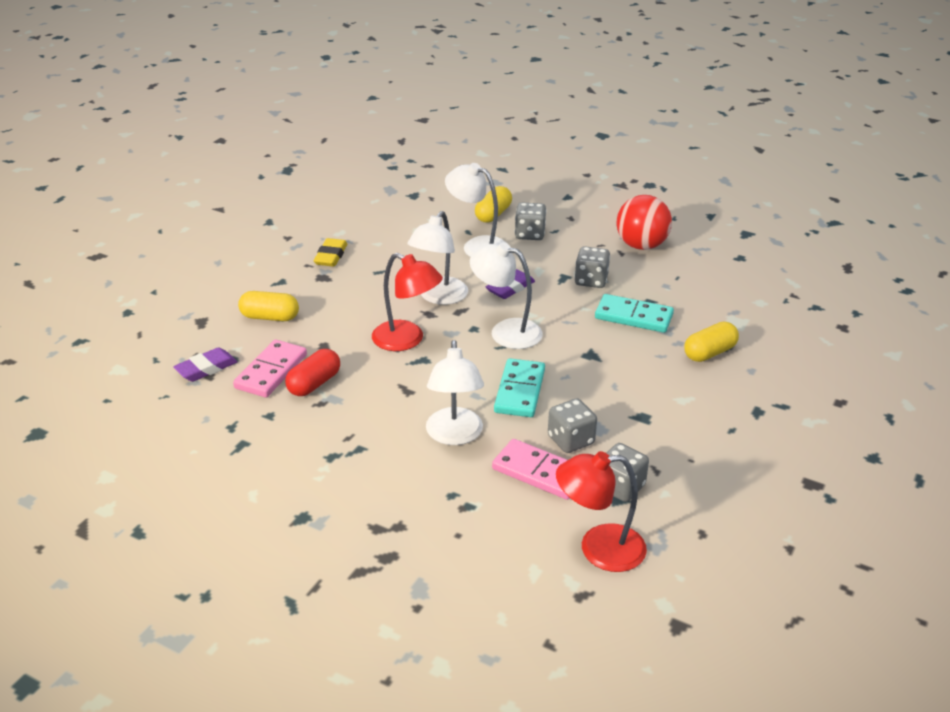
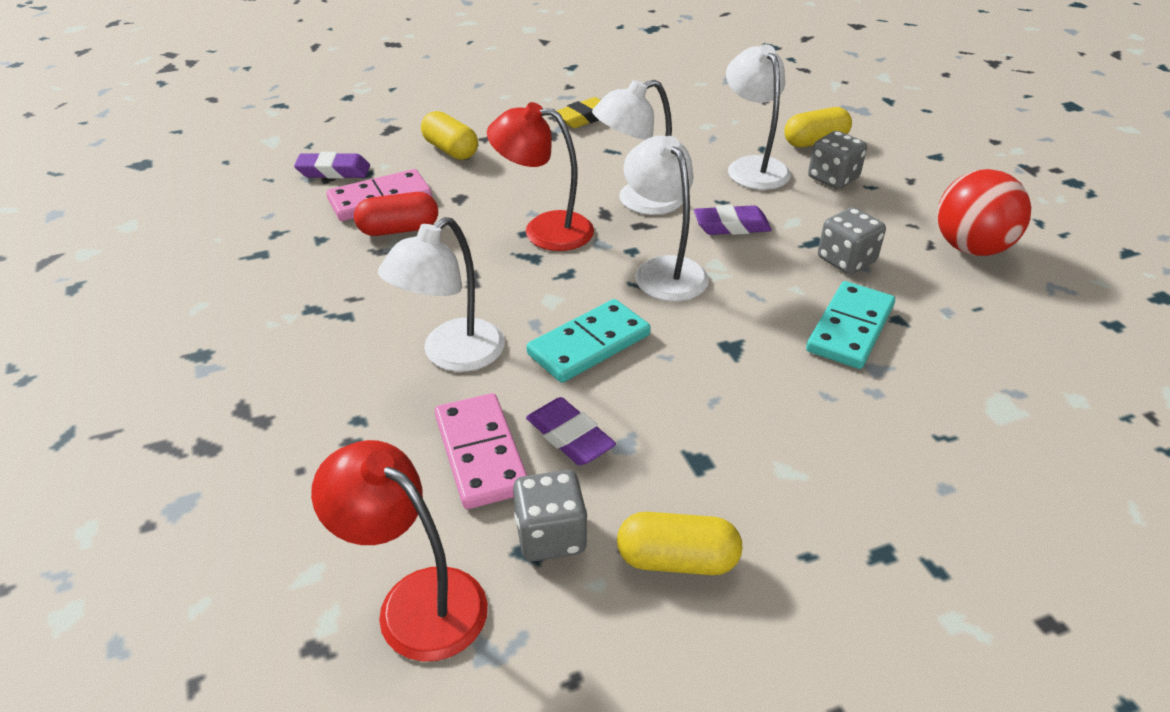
camera: 40 degrees right, 5 degrees up
(407, 340) = (544, 230): red lamp -> red lamp turned 120 degrees clockwise
(570, 440) = (569, 437): grey dice -> purple eraser
(633, 317) = (850, 328): turquoise domino -> turquoise domino turned 60 degrees clockwise
(709, 353) = (905, 429): yellow capsule -> yellow capsule (677, 560)

